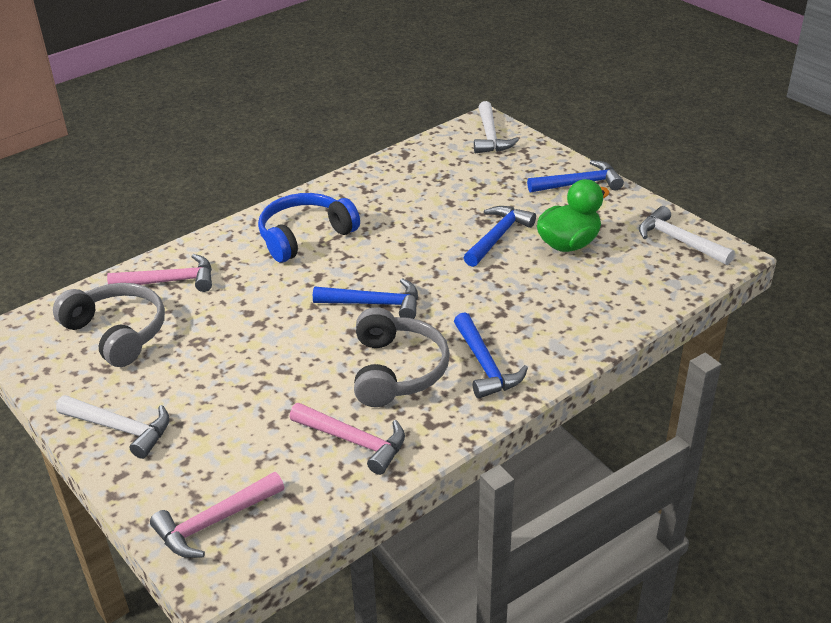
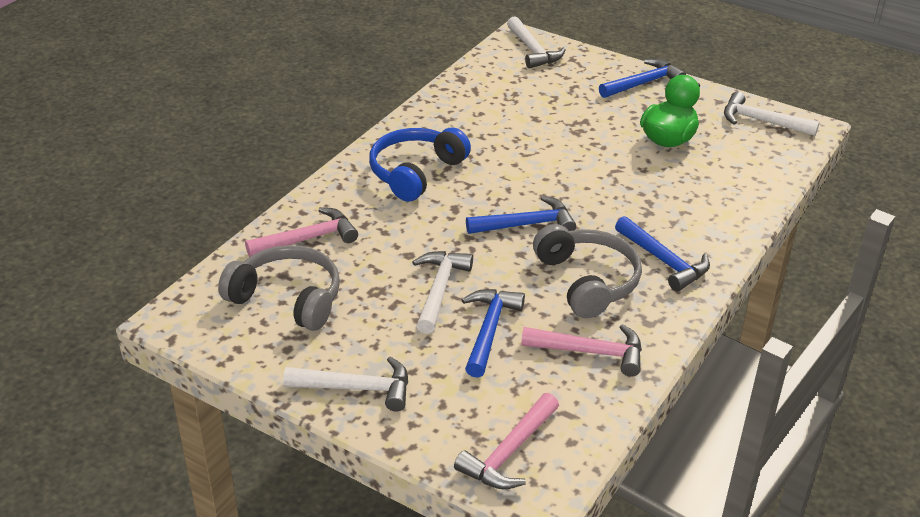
camera: 20 degrees left, 0 degrees up
(253, 351) = (439, 290): none -> white hammer
(497, 237) = (600, 143): blue hammer -> blue hammer (489, 330)

